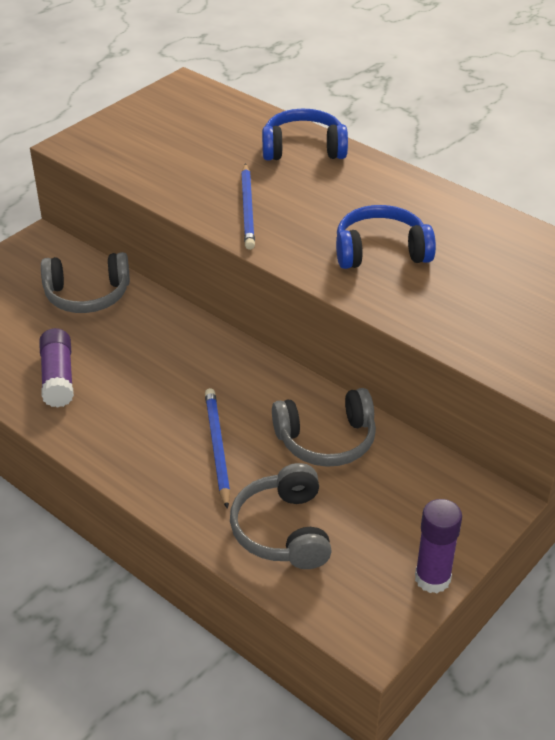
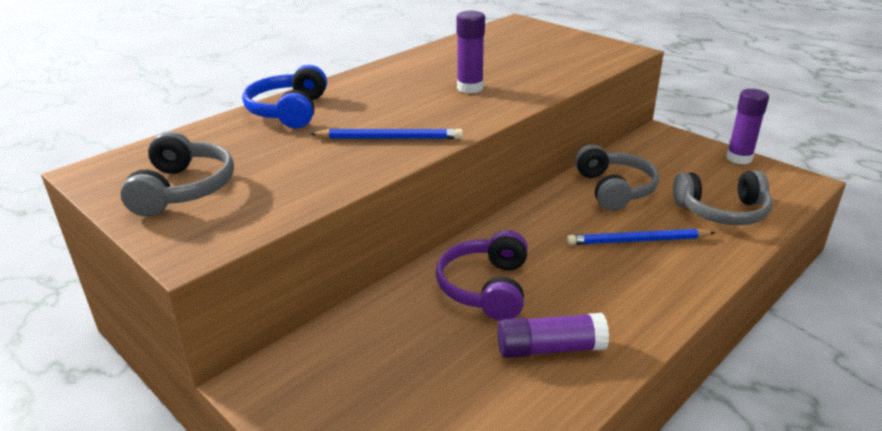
camera: 85 degrees left, 10 degrees down
(87, 295) = (394, 331): grey headphones -> grey headphones (183, 189)
(140, 341) = (486, 288): none -> purple headphones
(381, 251) = (470, 88): blue headphones -> purple glue stick

